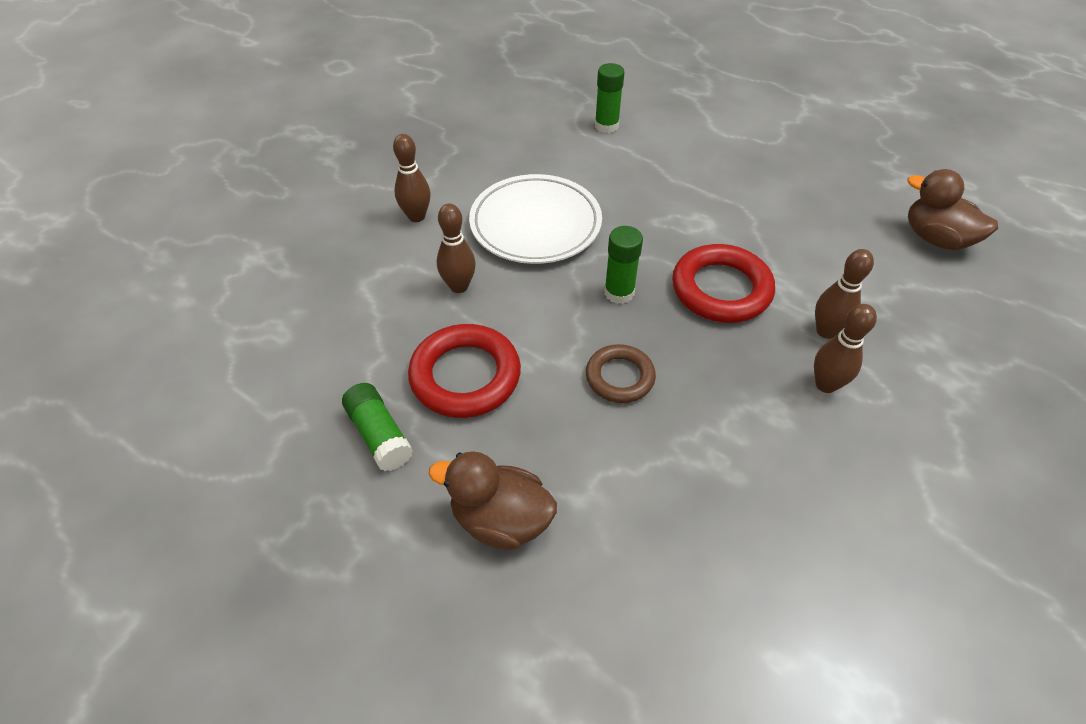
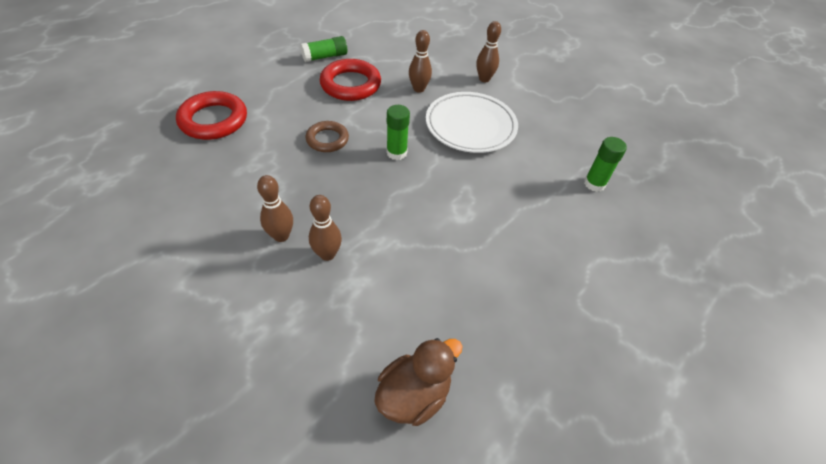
camera: 95 degrees right, 0 degrees up
(500, 519) = (260, 86): brown duck -> none
(721, 289) = (386, 205): red ring -> red ring (213, 120)

